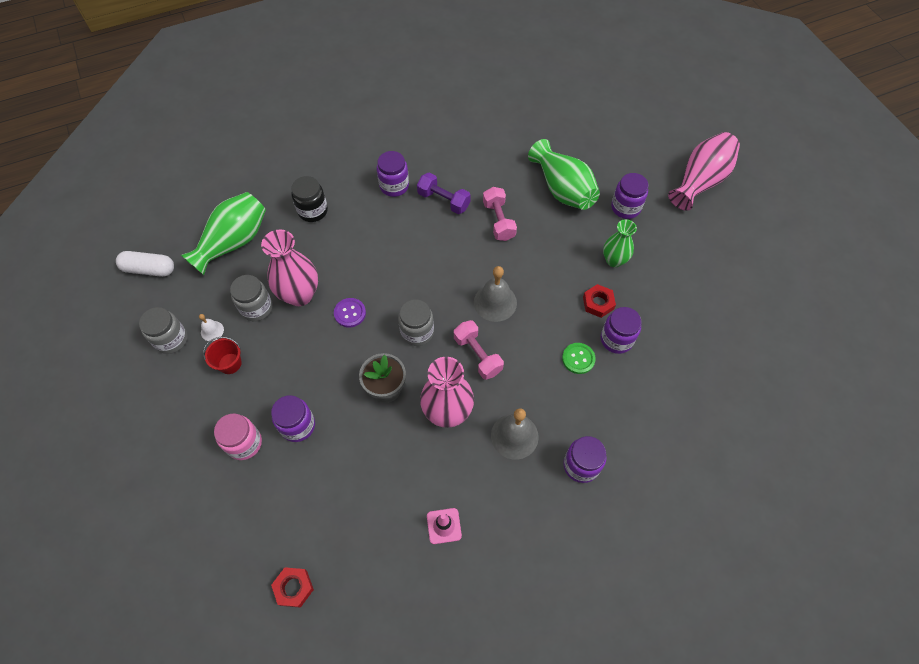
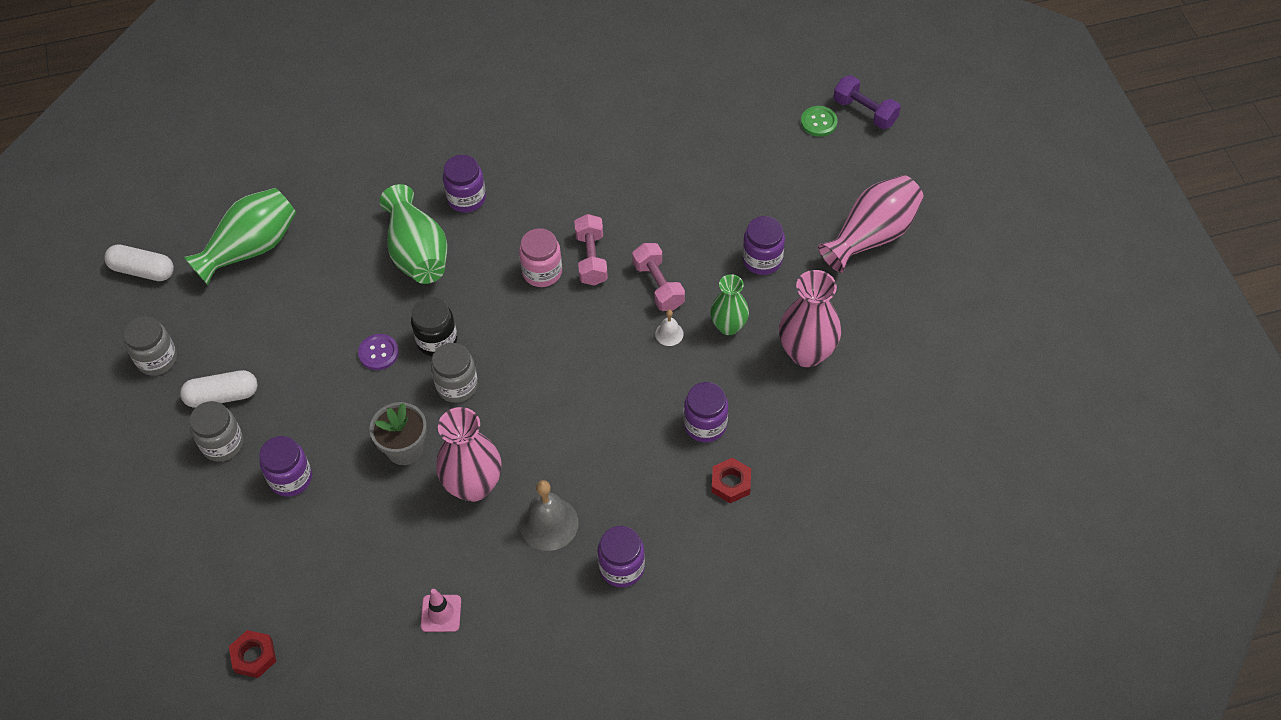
camera: 10 degrees right, 5 degrees down
(212, 331) = (207, 354): white bell -> white bell (669, 334)
(230, 363) = (222, 396): red bucket -> white capsule
(244, 443) = (224, 490): pink jar -> pink jar (542, 272)
(256, 308) = (265, 333): grey jar -> grey jar (222, 444)
(300, 295) = (321, 323): pink vase -> pink vase (806, 353)
(313, 211) = (356, 219): black jar -> black jar (437, 340)
(443, 200) = (526, 224): purple dumbbell -> purple dumbbell (865, 112)
(477, 355) = (526, 423): pink dumbbell -> pink dumbbell (658, 285)
(495, 302) = (562, 361): grey bell -> none
(562, 189) = (685, 226): green vase -> green vase (417, 253)
(578, 359) = (650, 442): green button -> green button (818, 122)
(598, 303) = (693, 377): red nut -> red nut (731, 483)

